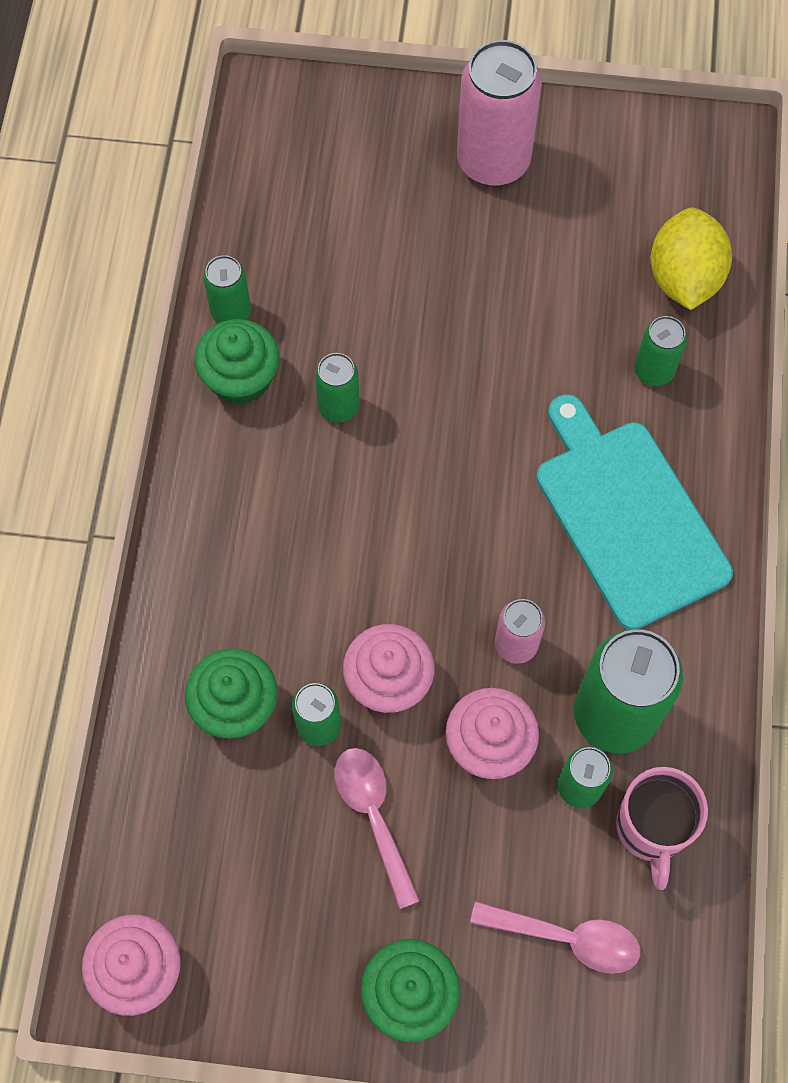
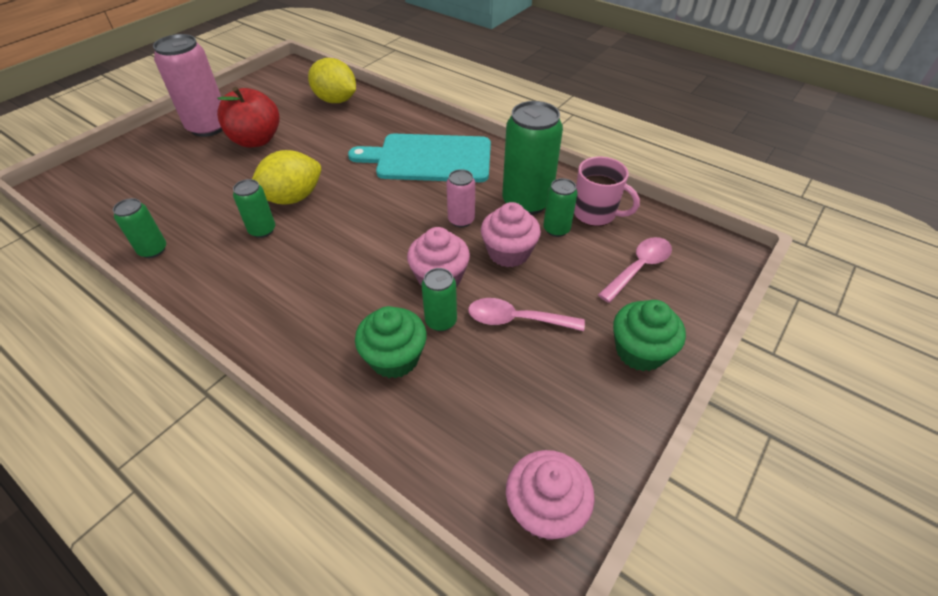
camera: 60 degrees left, 20 degrees down
(241, 378) = (196, 263): green cupcake -> none
(419, 394) = (292, 198): none -> yellow lemon
(507, 249) = (256, 140): none -> red apple
(653, 371) = (368, 124): green can -> none

